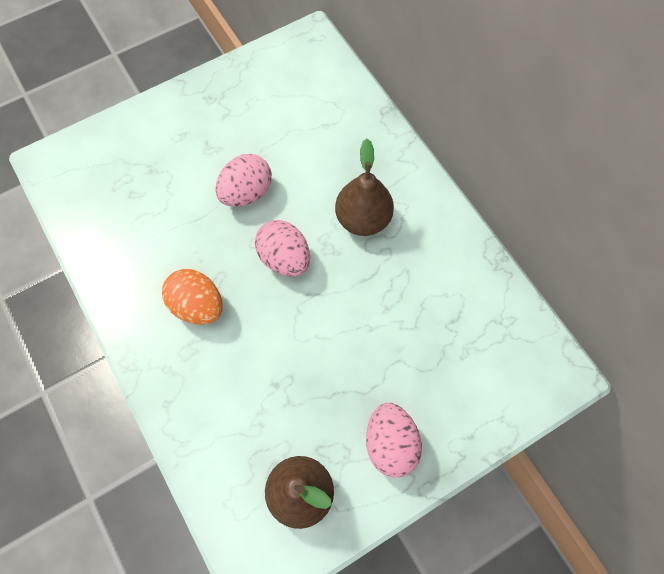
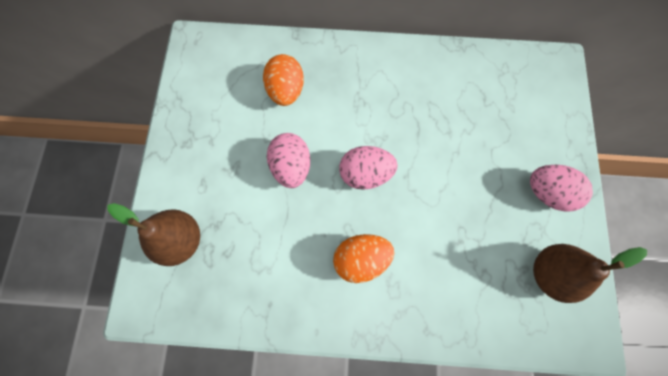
camera: 55 degrees left, 5 degrees up
(319, 140) = (286, 91): none -> orange egg
(363, 219) = (371, 103): brown pear -> brown pear (180, 240)

